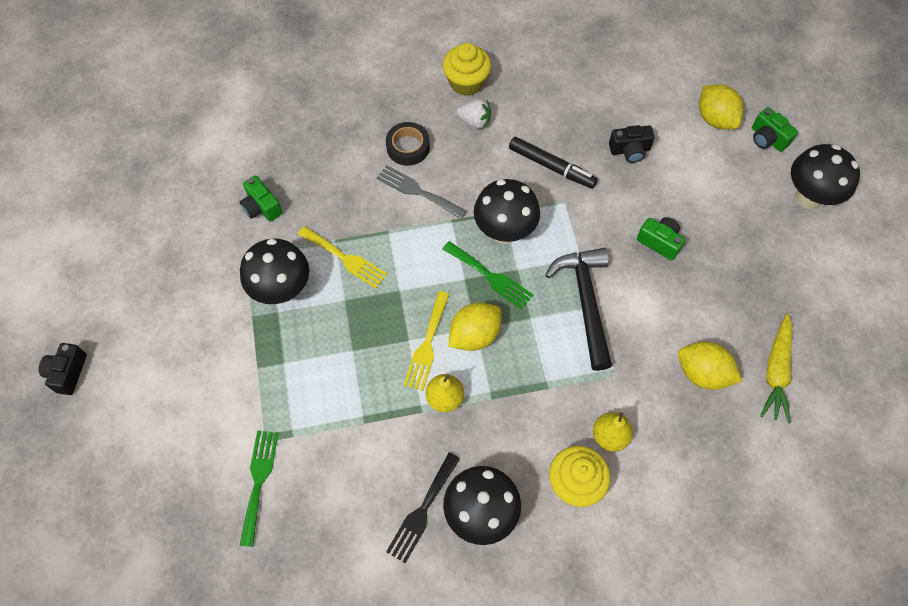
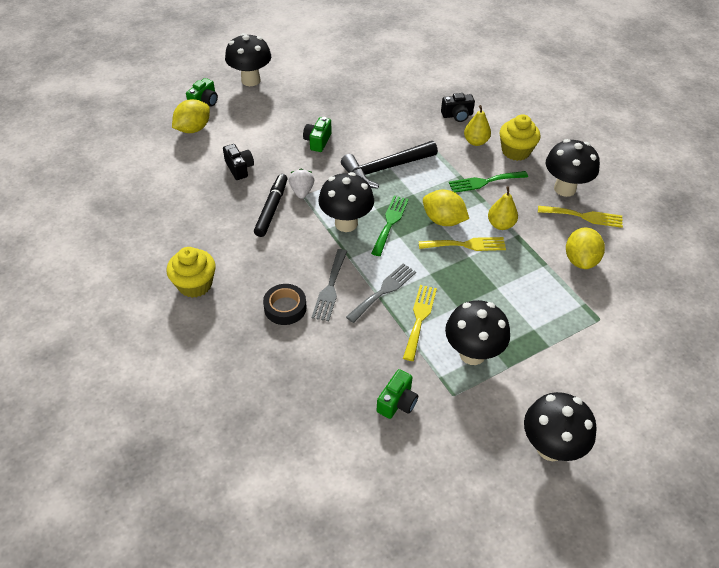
camera: 110 degrees left, 15 degrees down
(67, 373) = (647, 498): black camera -> black camera (457, 115)
(154, 314) = (550, 447): none -> black mushroom
(259, 481) = (630, 312): green fork -> green fork (484, 182)
(394, 238) = (383, 291): none -> grey fork
(422, 511) = (584, 216): black fork -> yellow fork
(475, 121) = (239, 267): white strawberry -> white strawberry (302, 191)
(702, 373) = (408, 109): yellow lemon -> yellow lemon (580, 260)
(776, 372) = (390, 81): yellow carrot -> none

